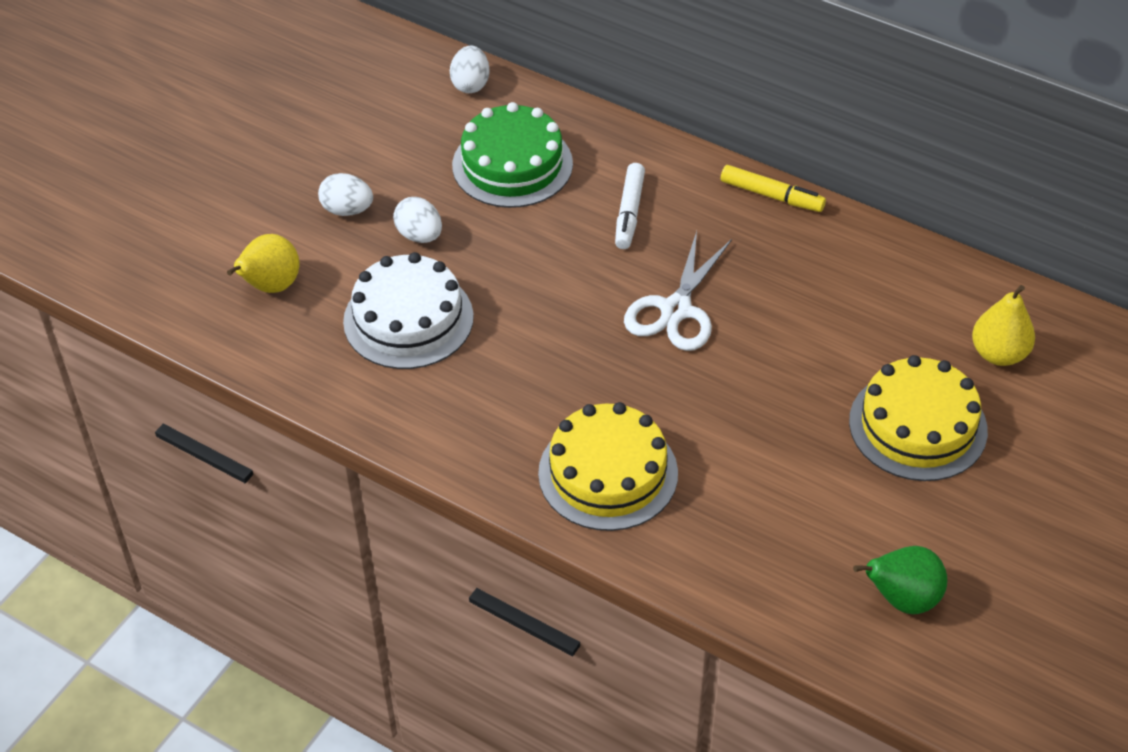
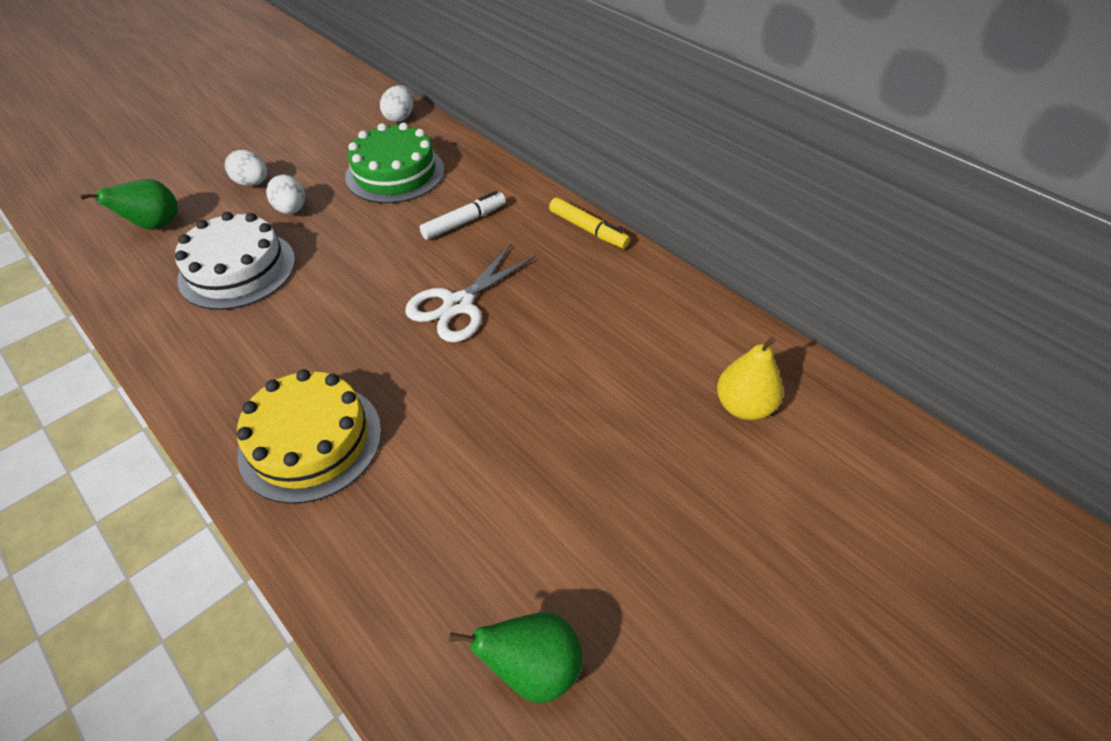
camera: 15 degrees right, 0 degrees up
(270, 286) = (155, 225): yellow pear -> green pear
(629, 212) = (464, 222): white marker -> white marker turned 150 degrees counterclockwise
(918, 426) = (633, 462): yellow cake -> none

